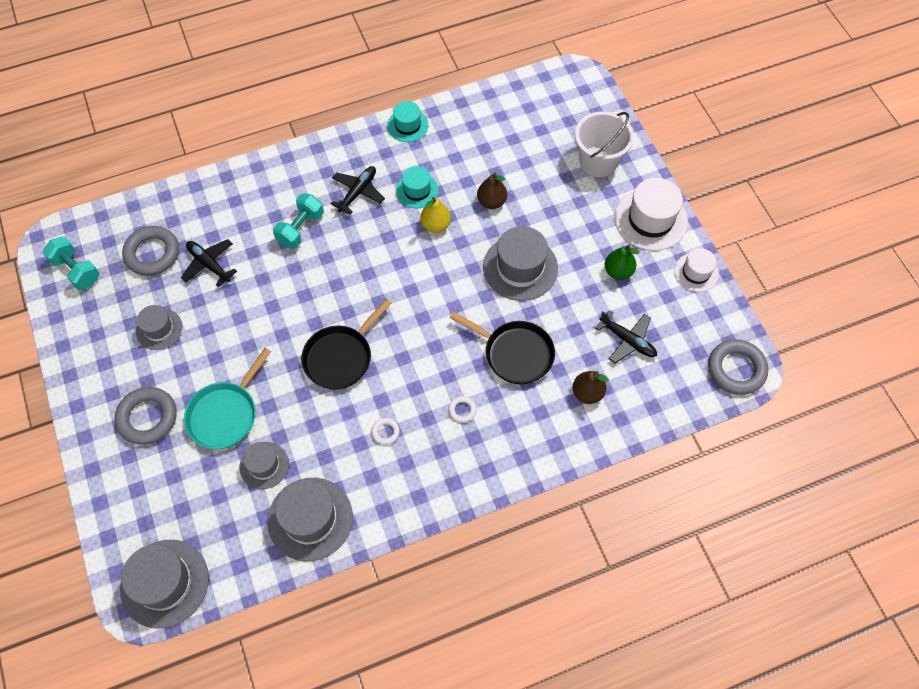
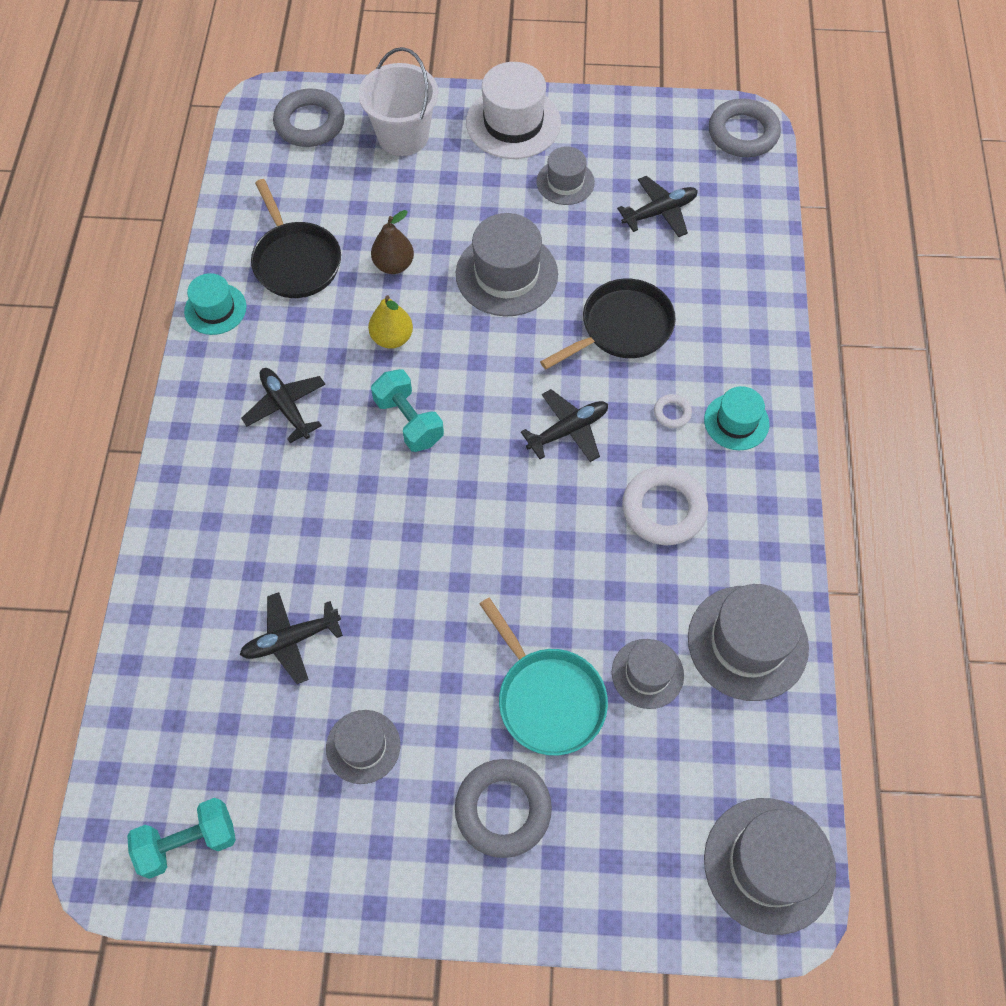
camera: 65 degrees left, 0 degrees up
(152, 253) = (225, 715): grey ring -> grey ring (310, 123)
(300, 228) = (302, 498): turquoise dumbbell -> turquoise dumbbell (409, 421)
(341, 357) = (530, 521): black pan -> black pan (295, 261)
(385, 432) = (663, 509): white ring -> white ring, size x2.15
(417, 190) = (326, 338): turquoise hat -> turquoise hat (736, 422)
(417, 352) = (568, 430): none -> black plane
(587, 393) = (708, 278): brown pear -> none
(618, 271) = (565, 182): green pear -> grey hat
(696, 272) = (605, 114): white hat -> none

